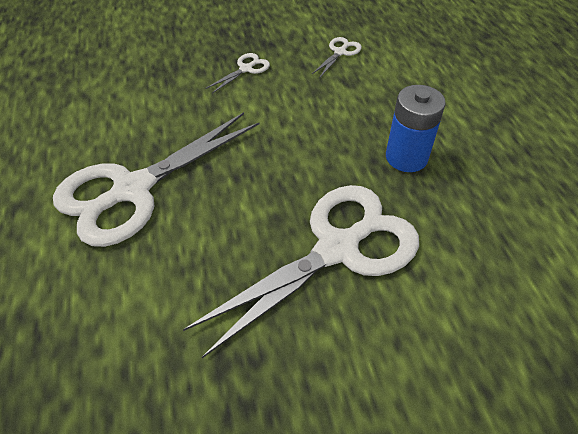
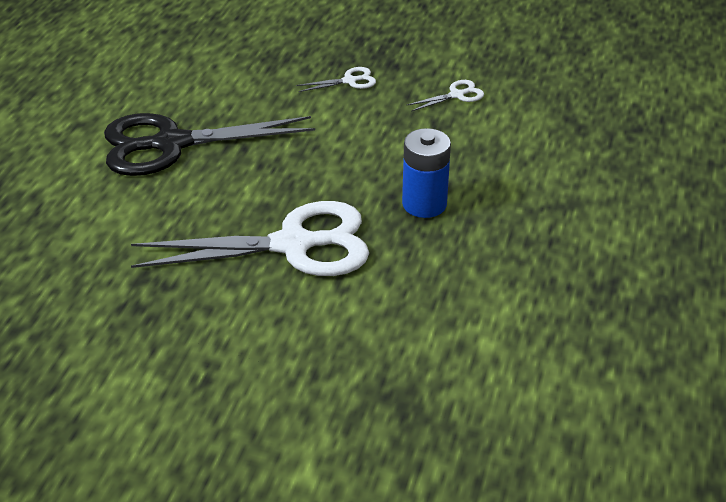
camera: 30 degrees right, 10 degrees down
(133, 190) = (171, 144): white scissors -> black scissors

